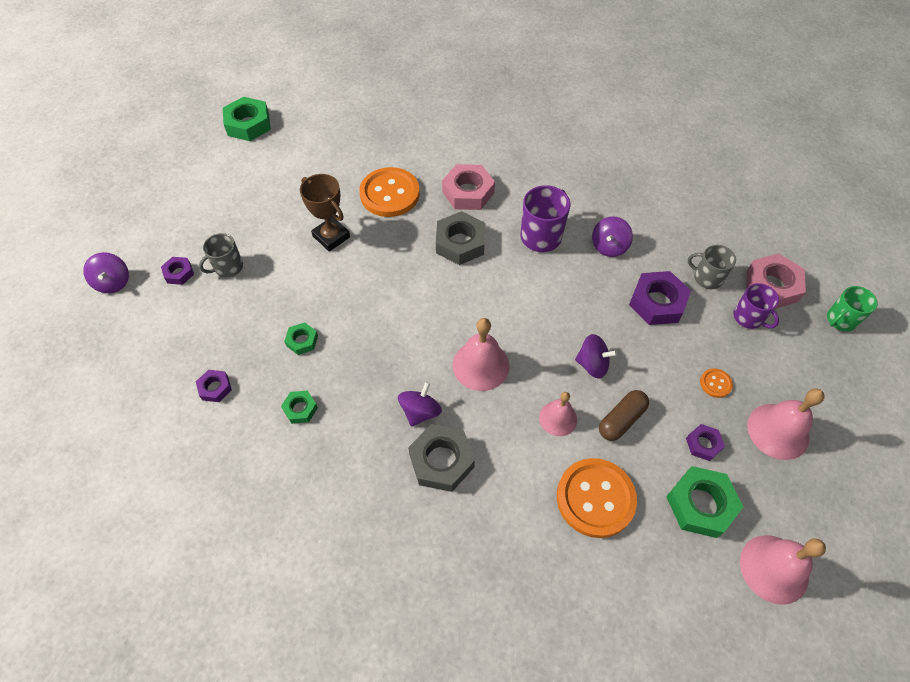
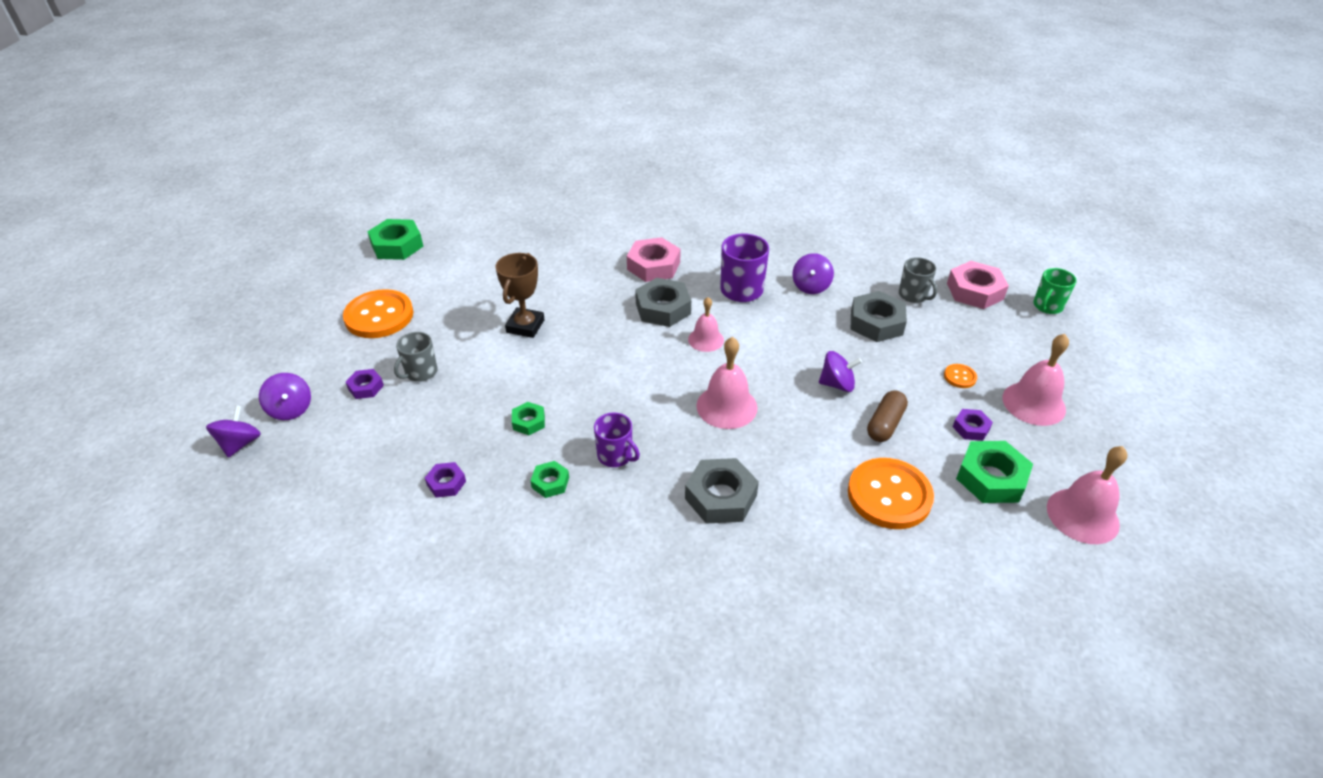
camera: 15 degrees left, 15 degrees down
(331, 237) = (525, 326): brown trophy -> brown trophy turned 75 degrees clockwise
(389, 194) = (573, 280): orange button -> orange button (379, 316)
(420, 411) = (681, 458): purple spinning top -> purple spinning top (240, 444)
(558, 418) = (823, 435): pink bell -> pink bell (705, 339)
(657, 302) = (876, 323): purple nut -> grey nut
(707, 278) = (913, 295): grey mug -> grey mug turned 135 degrees counterclockwise
(748, 317) = (965, 319): purple mug -> purple mug (615, 455)

